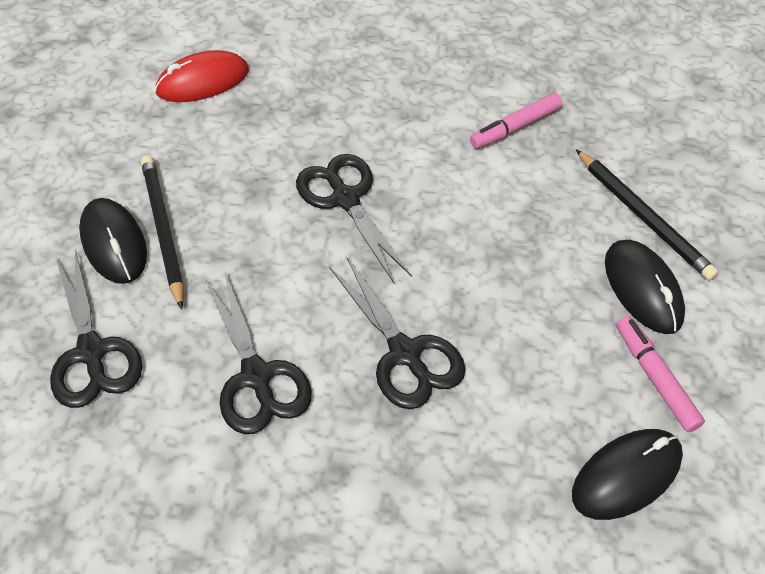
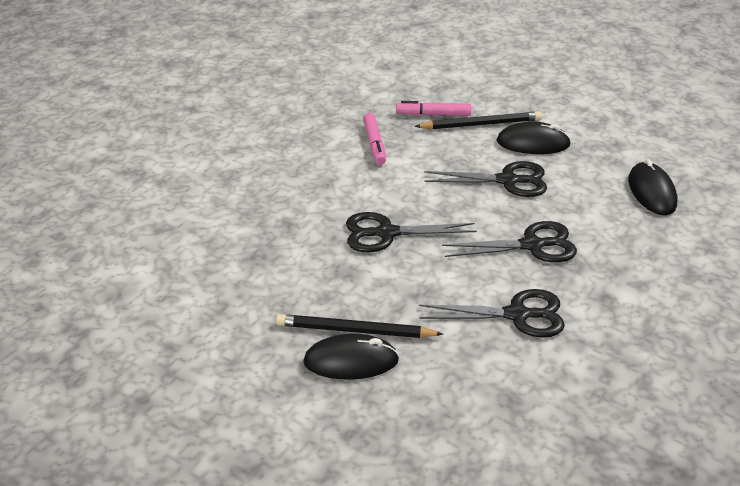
camera: 65 degrees left, 15 degrees down
(91, 352) = (452, 395): black scissors -> black scissors (507, 180)
(203, 81) = (206, 272): red mouse -> none
(655, 377) = (595, 161): pink marker -> pink marker (433, 114)

